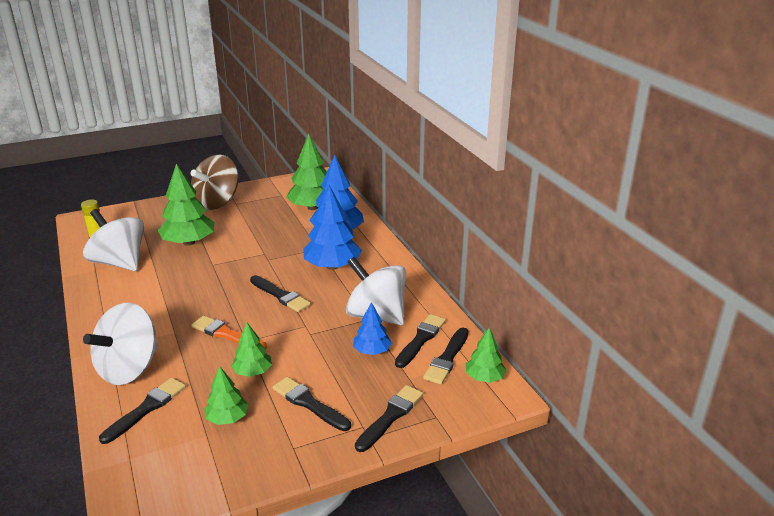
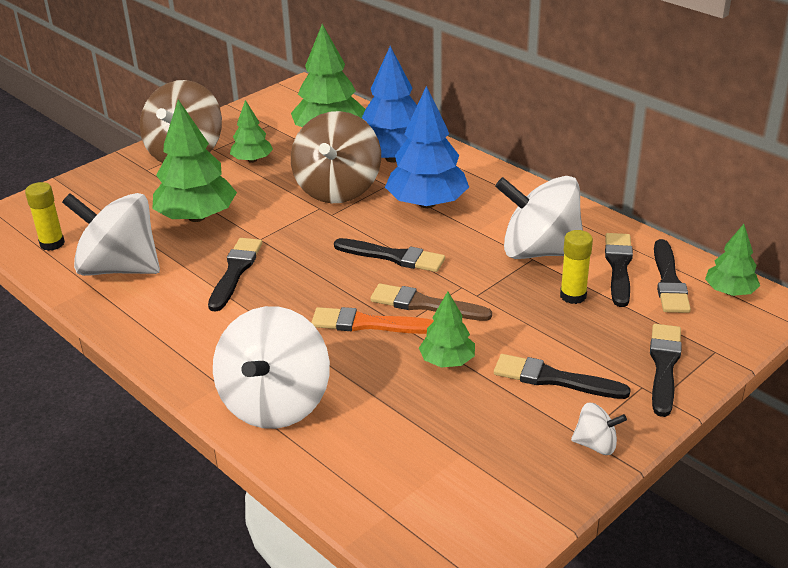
camera: 20 degrees left, 5 degrees up
(146, 409) = (349, 446): black brush -> black brush (235, 271)
(227, 418) = (468, 426): green tree -> green tree (252, 160)
(272, 331) = (425, 305): none -> brown brush
(286, 244) = (338, 189): none -> brown spinning top
(296, 456) = (596, 444): none -> white spinning top
(372, 351) = (573, 296): blue tree -> yellow glue stick

